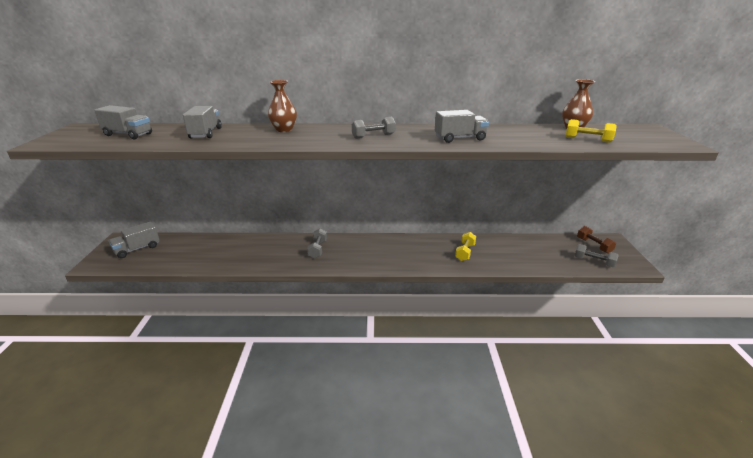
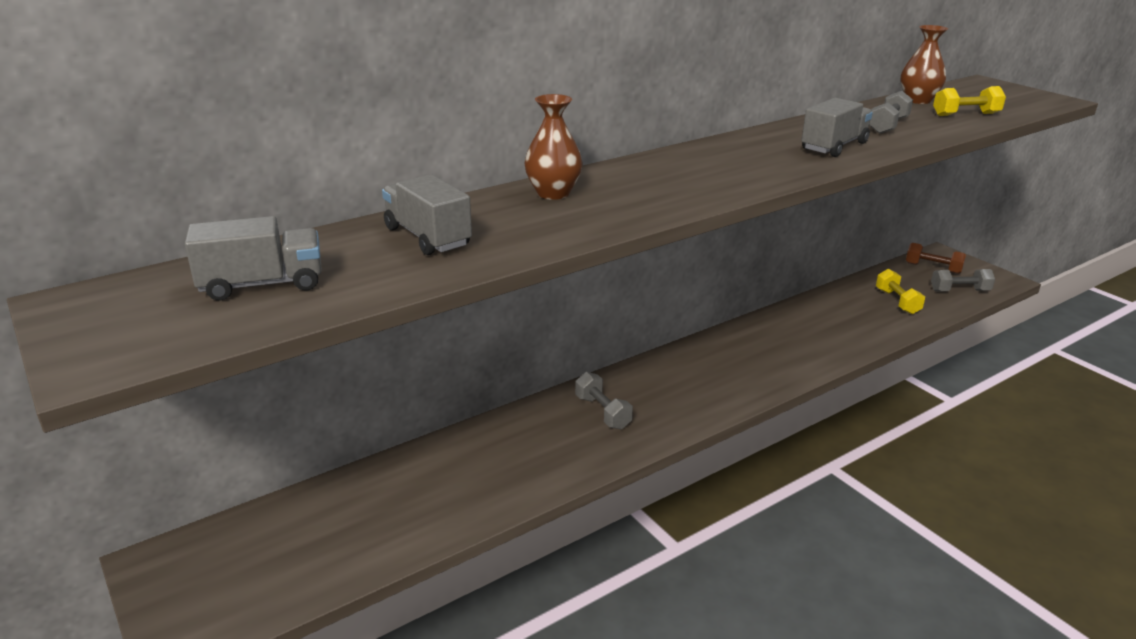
camera: 35 degrees left, 0 degrees up
(137, 249) = (237, 562): grey truck -> none
(373, 136) = (719, 171): grey dumbbell -> grey dumbbell (888, 126)
(465, 252) = (811, 333): yellow dumbbell -> yellow dumbbell (897, 301)

